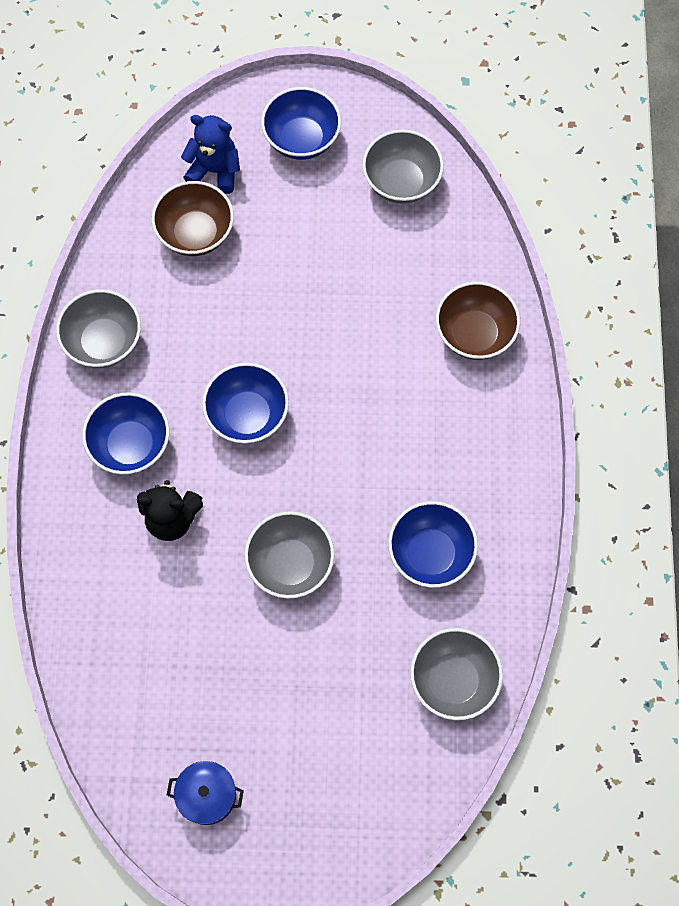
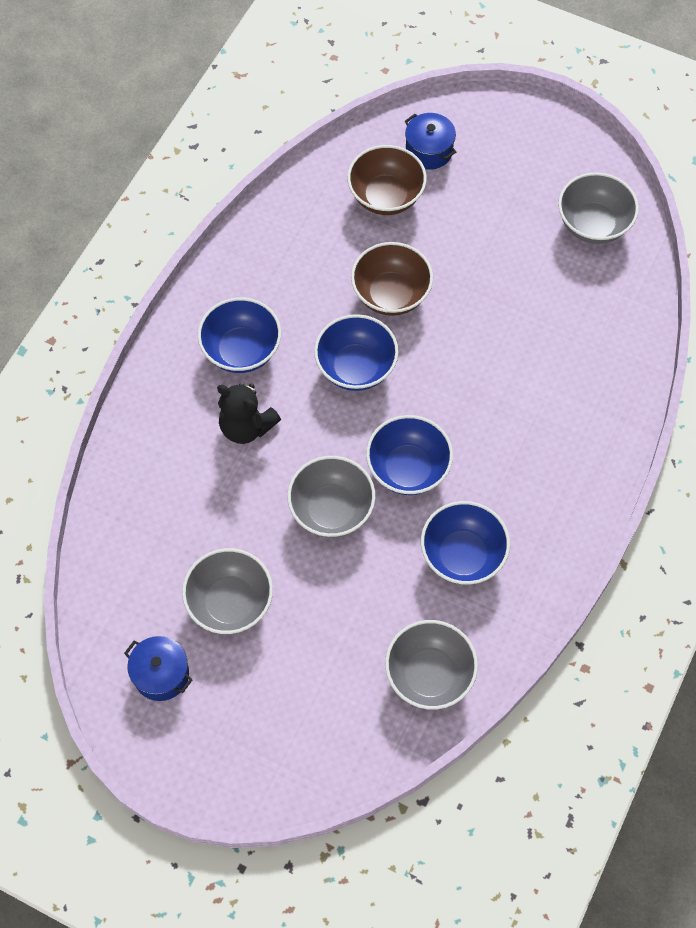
camera: 25 degrees right, 5 degrees down
(104, 342) = (261, 255): grey bowl -> grey bowl (230, 603)
(215, 171) = (429, 151): blue teddy bear -> blue pot
(302, 139) = (520, 154): blue bowl -> blue bowl (408, 469)
(474, 334) = (597, 382): brown bowl -> brown bowl (391, 294)

